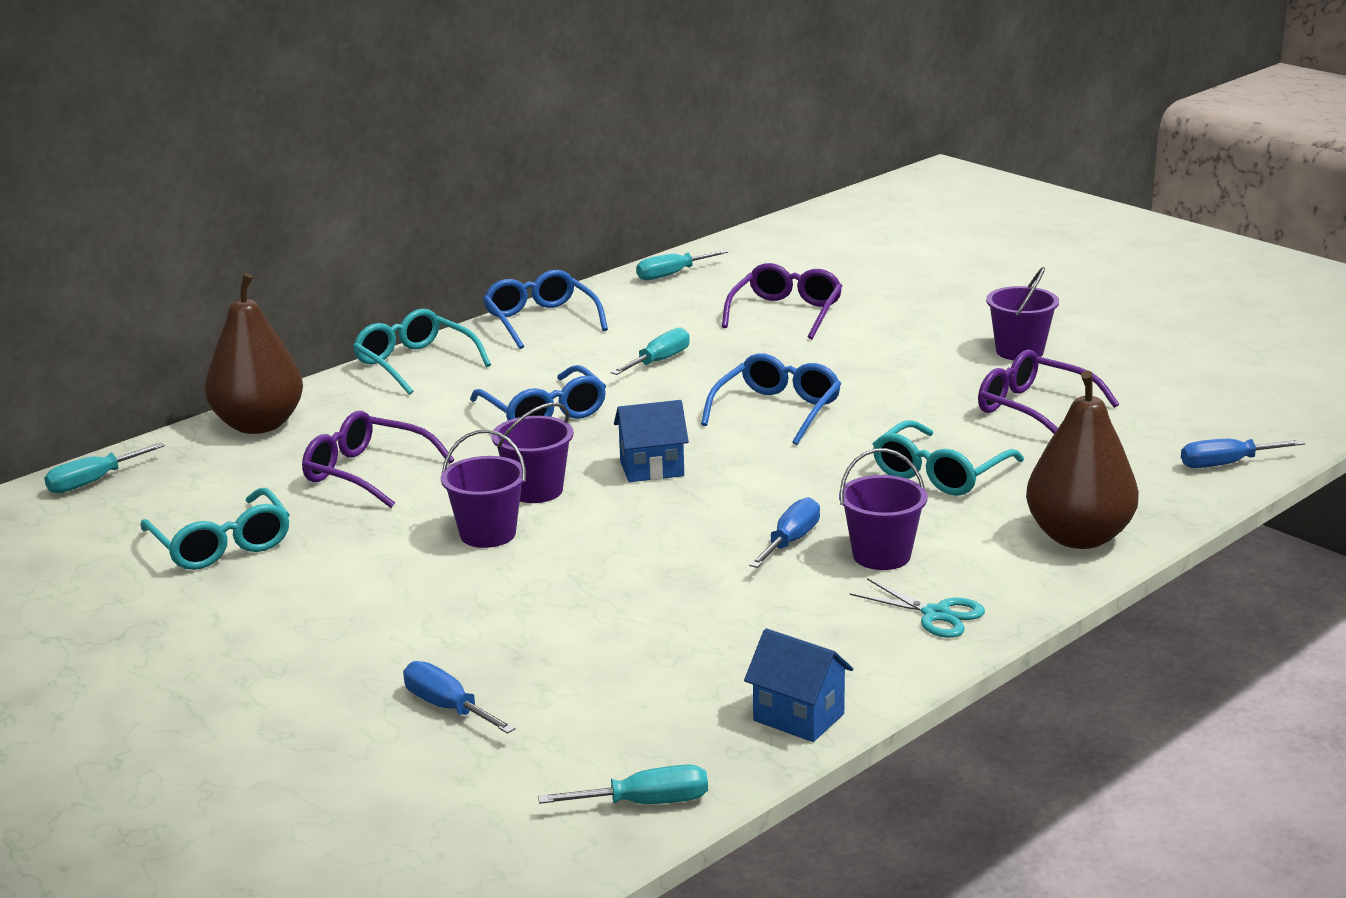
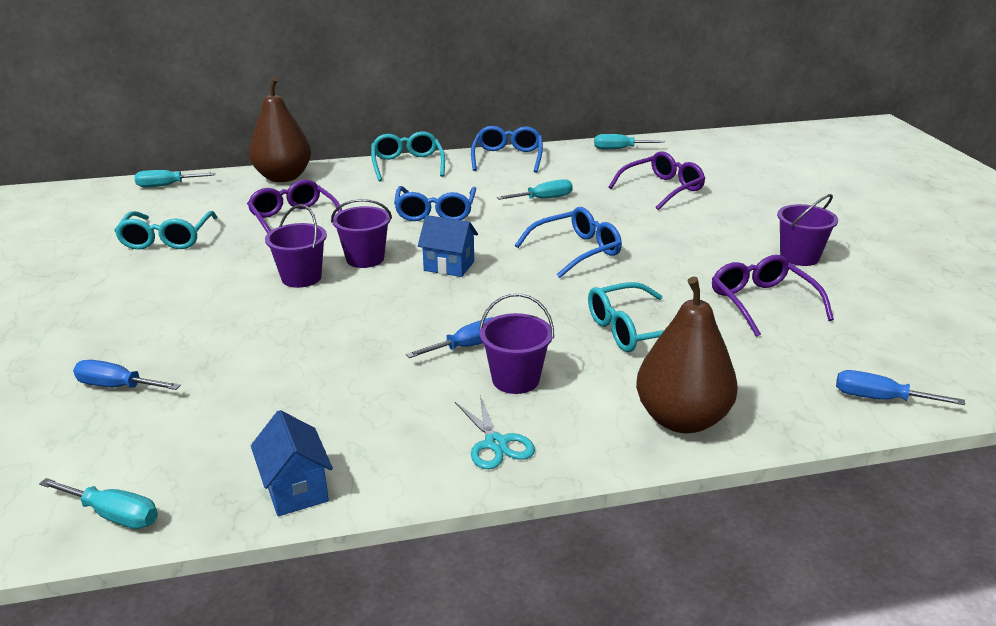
camera: 30 degrees right, 5 degrees up
(447, 707) = (117, 386): blue screwdriver -> blue screwdriver turned 60 degrees counterclockwise

